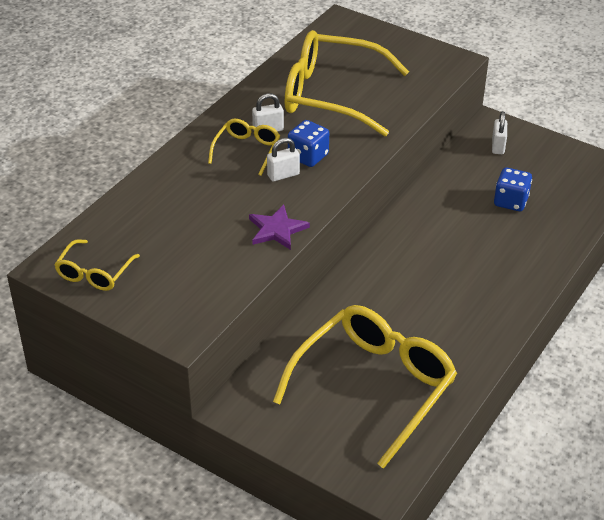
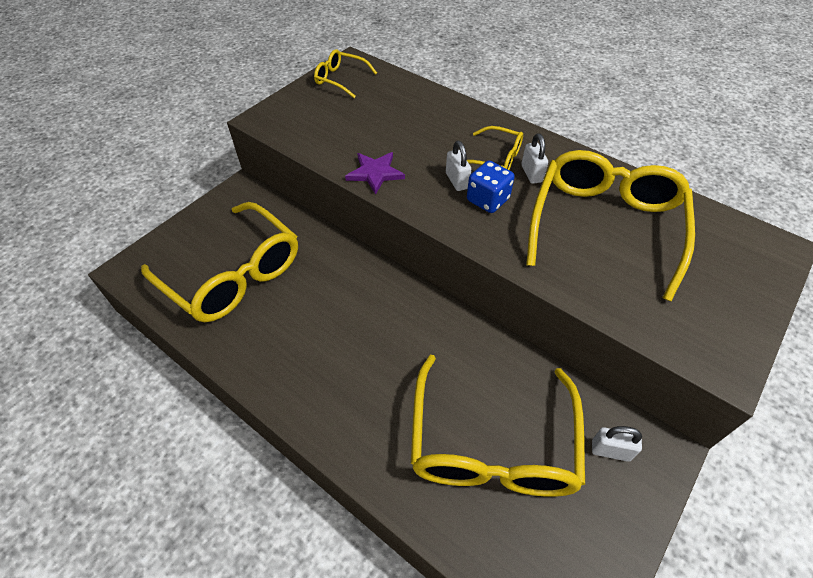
camera: 95 degrees right, 10 degrees up
(510, 201) = (492, 444): blue dice -> yellow glasses

